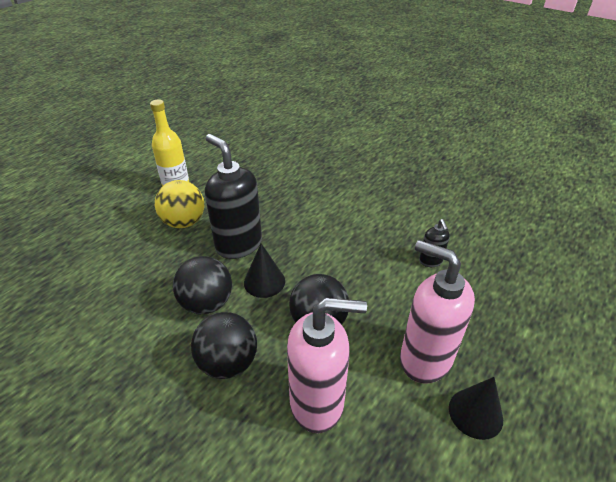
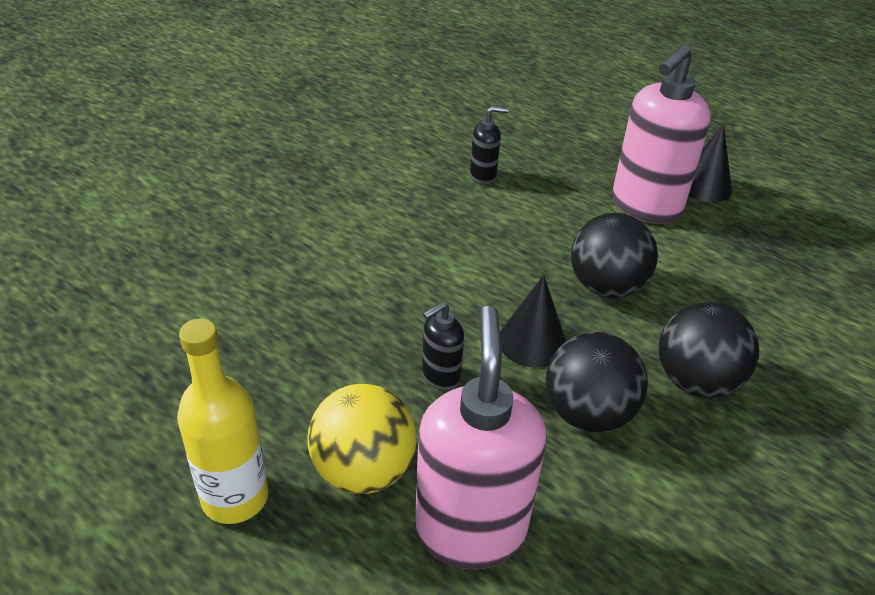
camera: 90 degrees left, 0 degrees up
(238, 244) = (440, 377): black soap dispenser -> black soap dispenser, size x0.47
(317, 403) = (729, 295): pink soap dispenser -> pink soap dispenser (470, 530)

